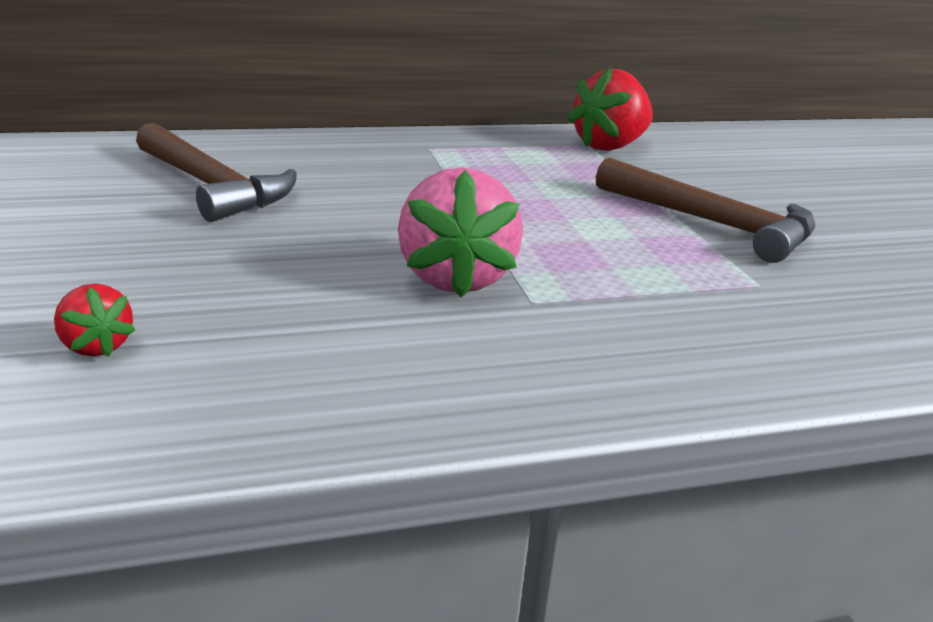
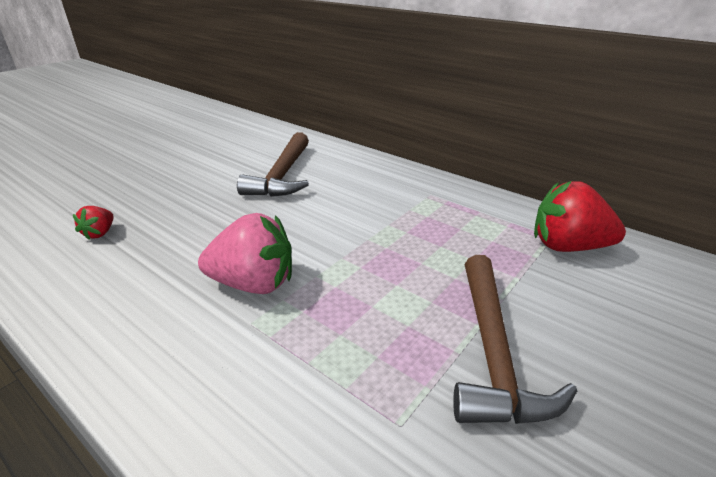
camera: 55 degrees right, 5 degrees up
(456, 278) = (254, 284): pink strawberry -> pink strawberry turned 135 degrees counterclockwise

